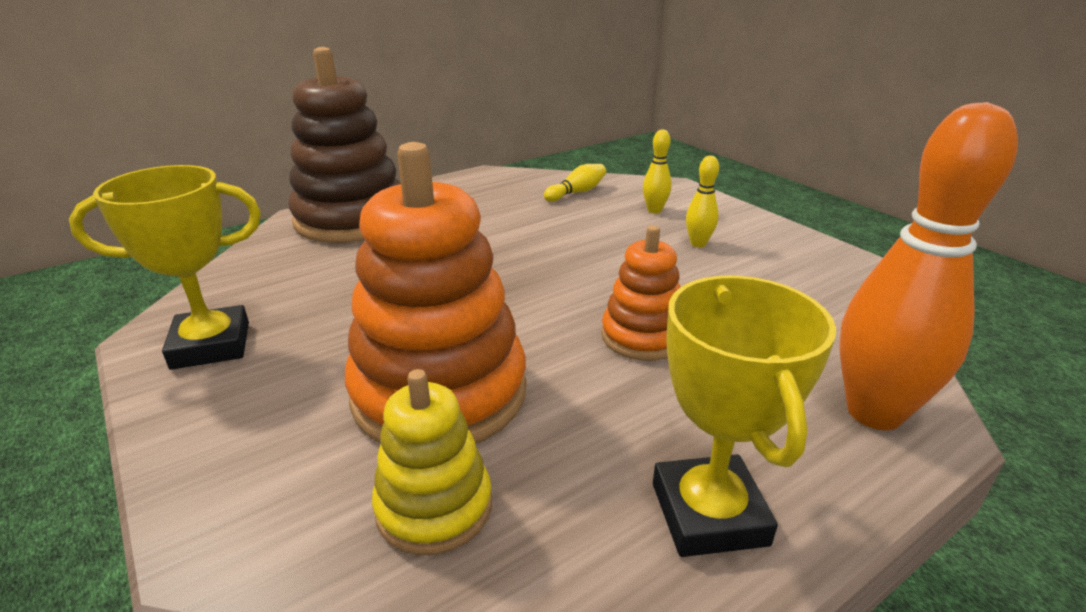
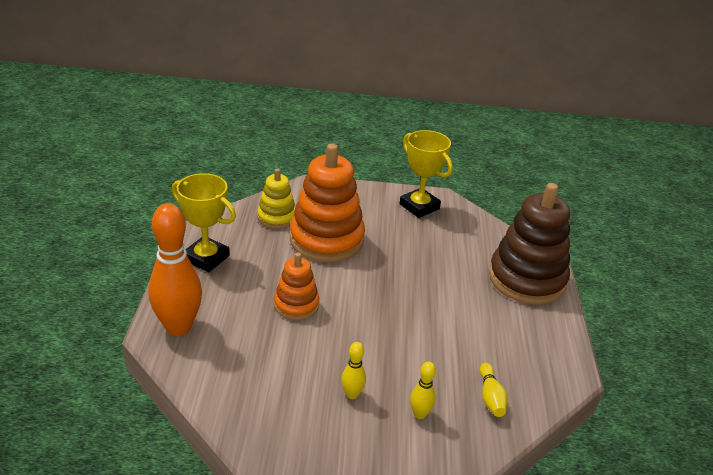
camera: 125 degrees right, 5 degrees up
(211, 345) = (419, 206): yellow trophy -> yellow trophy turned 60 degrees counterclockwise

